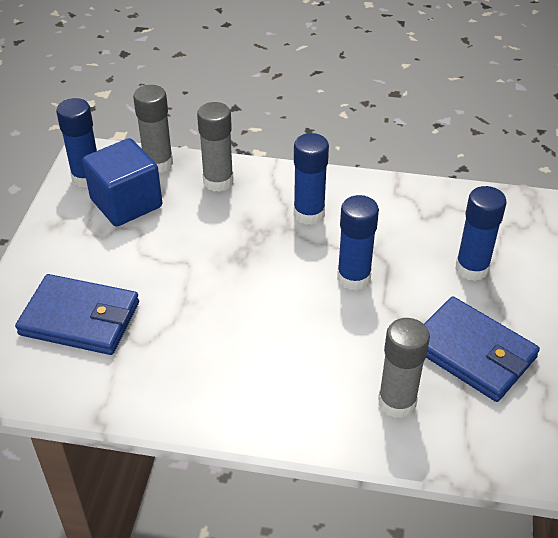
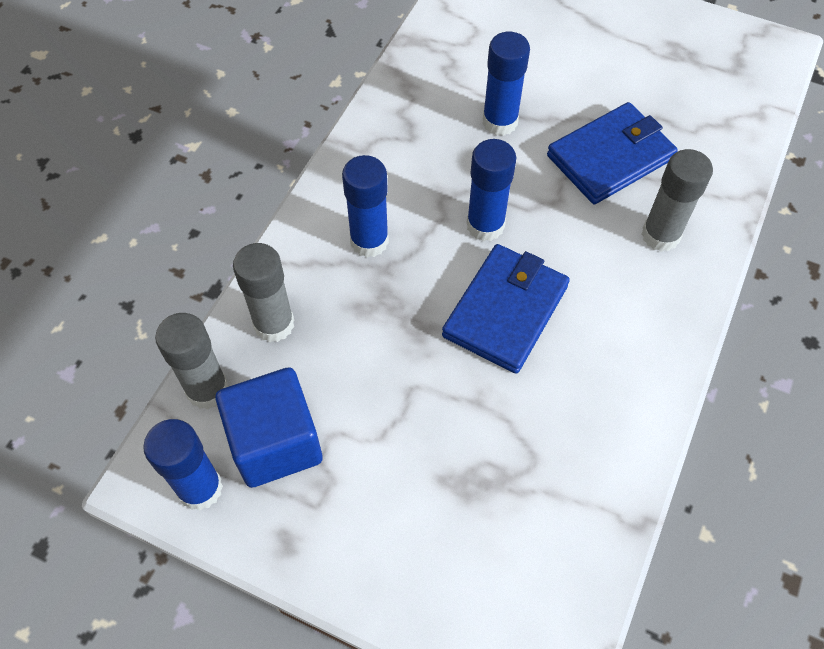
camera: 75 degrees left, 15 degrees up
(80, 318) = (477, 528): blue wallet -> blue wallet (505, 311)

